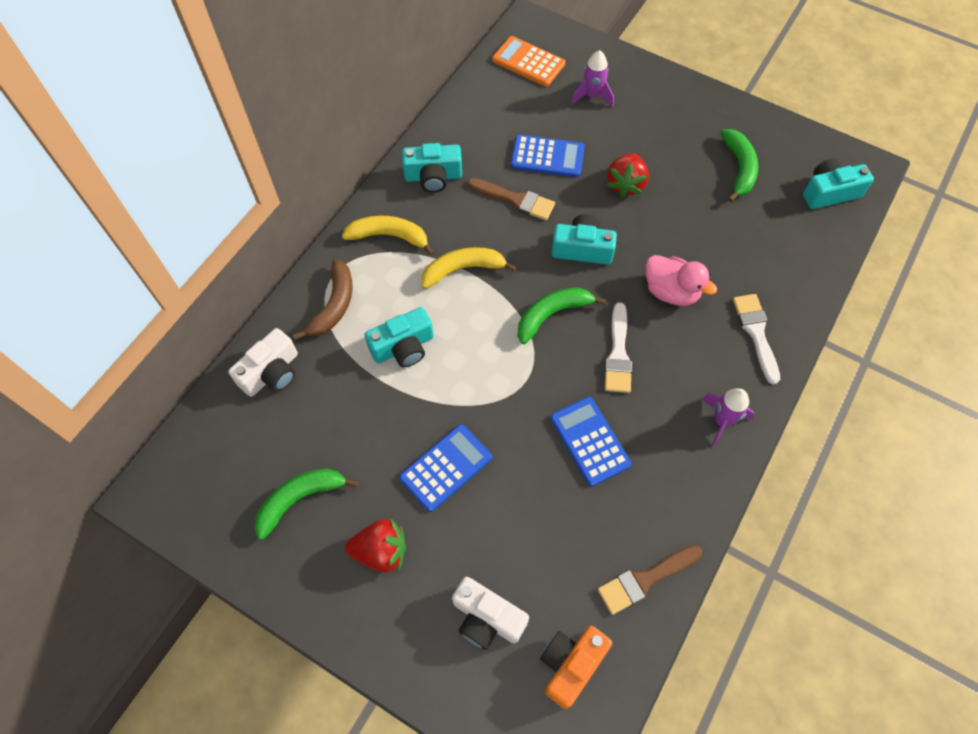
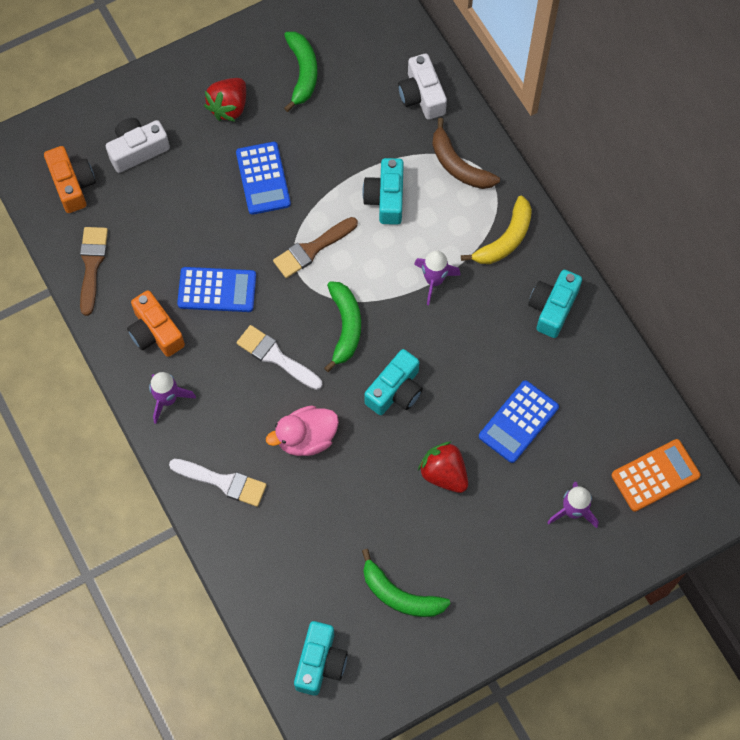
camera: 120 degrees right, 5 degrees up
(463, 269) = (434, 281): yellow banana -> purple rocket
(515, 200) = (484, 364): brown brush -> brown brush (312, 249)
(669, 471) = (155, 332): none -> orange camera

